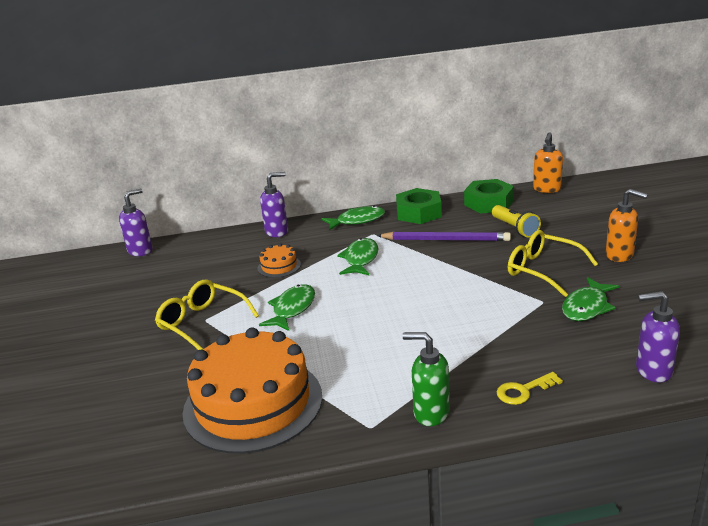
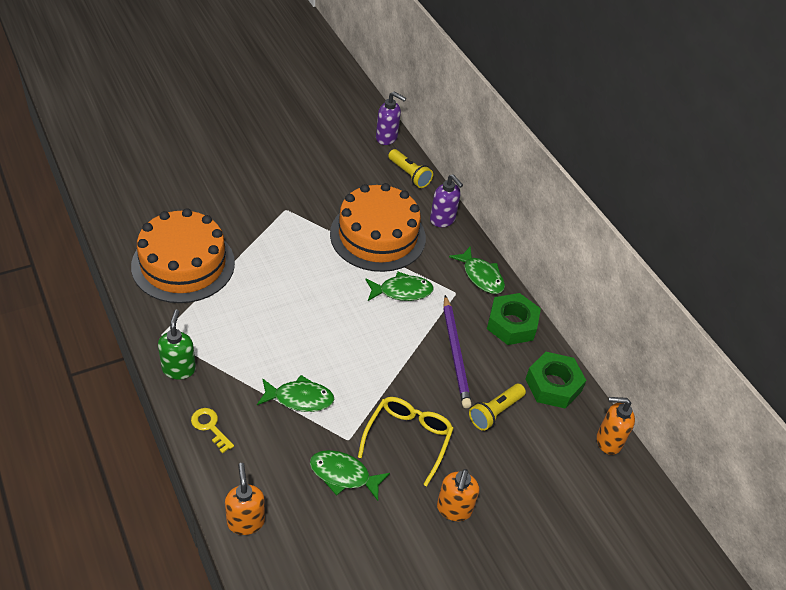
camera: 65 degrees right, 20 degrees up
(202, 323) = (281, 209): yellow glasses -> none
(204, 243) = (409, 175): none -> yellow flashlight
(279, 266) = (377, 236): orange cake -> orange cake, size x2.39
(292, 309) = (309, 260): green fish -> green fish (299, 398)
(652, 371) = (245, 521): purple soap dispenser -> orange soap dispenser

